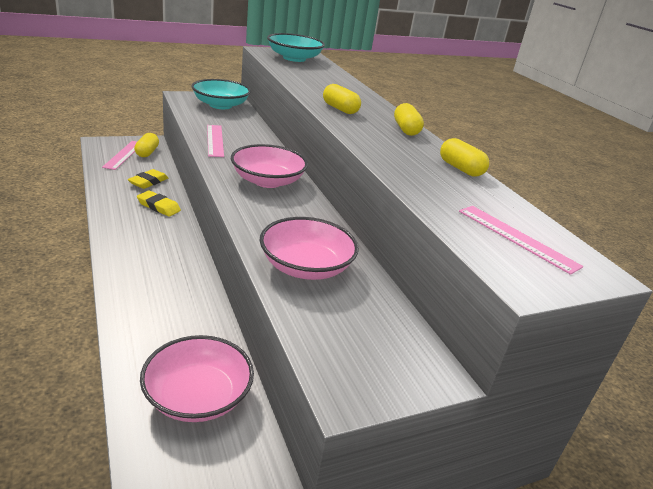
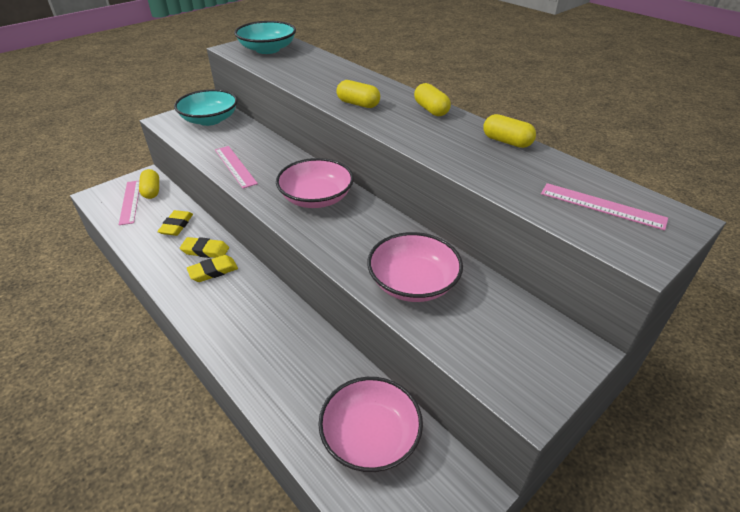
camera: 15 degrees left, 10 degrees up
(154, 223) = (213, 271): none -> yellow eraser

